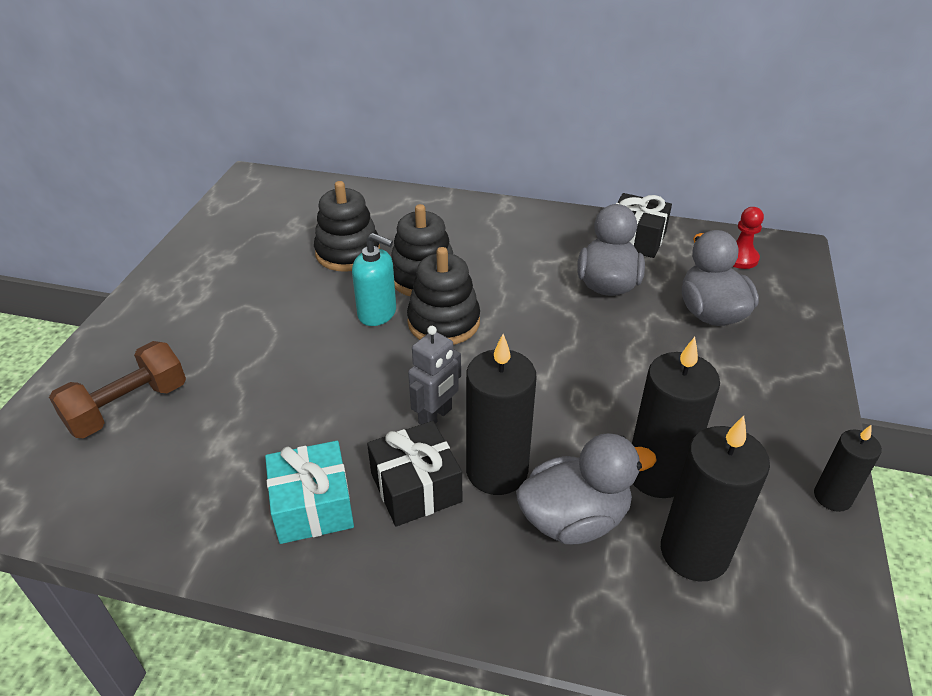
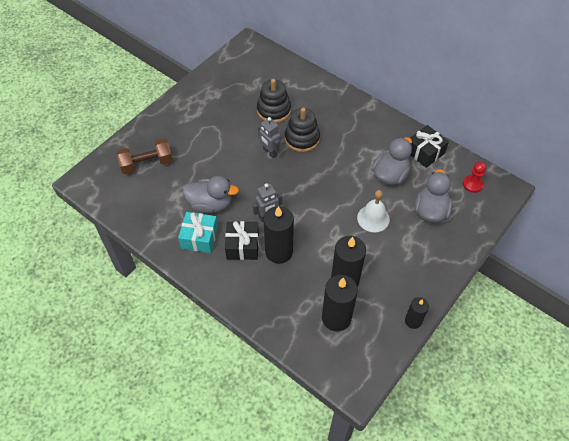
camera: 25 degrees right, 15 degrees up
(377, 313) = (270, 152): turquoise soap dispenser -> grey robot
(443, 322) = (297, 168): black stacking toy -> none
(574, 519) = (297, 285): grey duck -> grey duck (210, 204)
(628, 354) = (373, 218): none -> white bell

